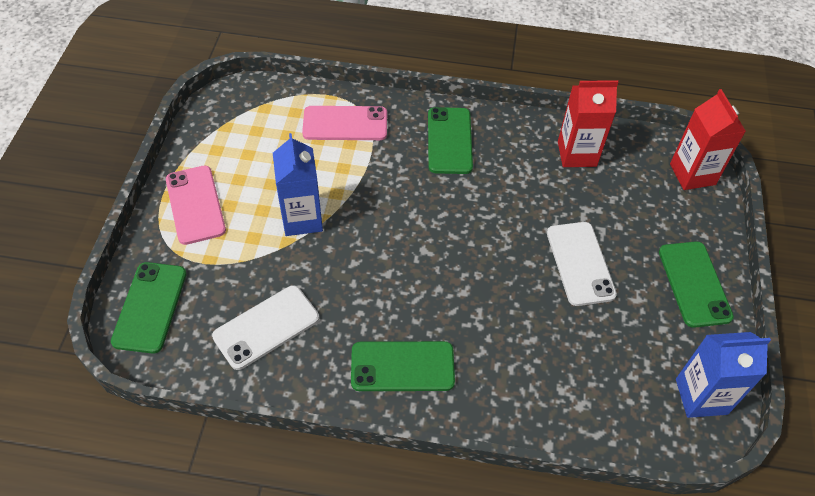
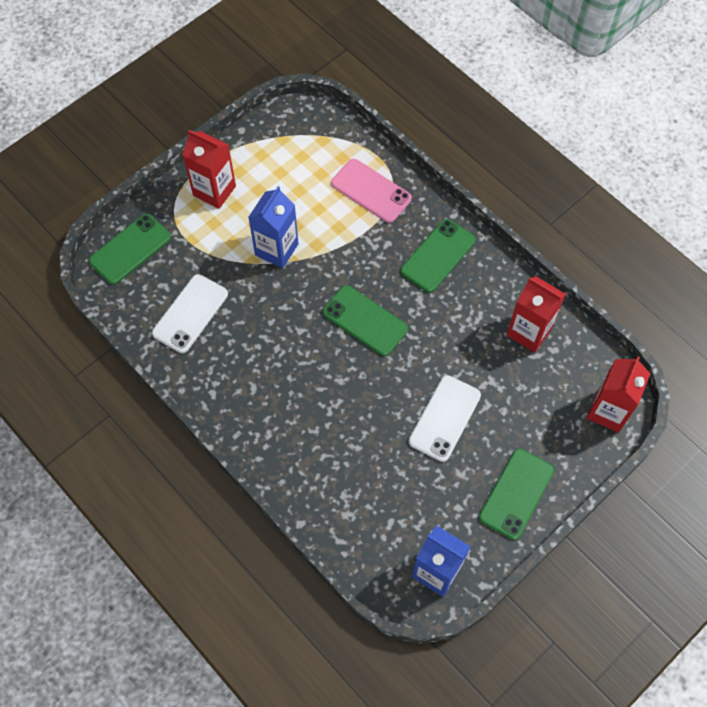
camera: 40 degrees right, 10 degrees up
(195, 205) = (214, 191): pink phone -> red carton
(266, 327) = (190, 313): white phone -> white phone turned 60 degrees counterclockwise
(402, 366) = (253, 402): green phone -> green phone (365, 320)

